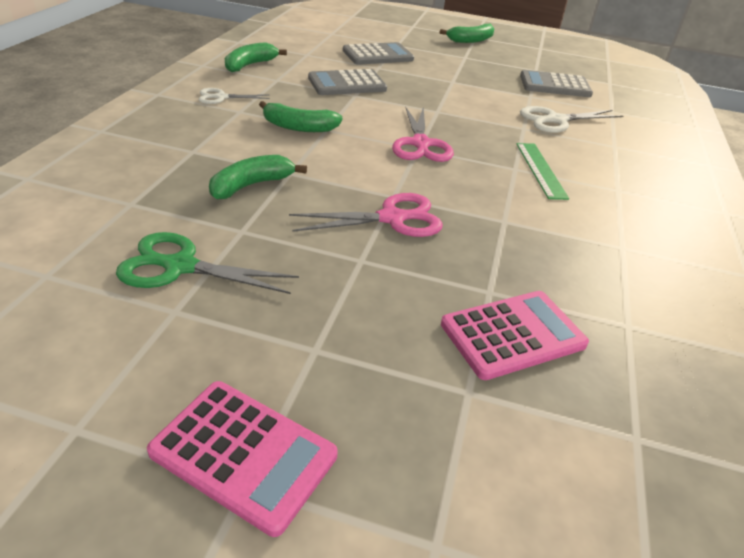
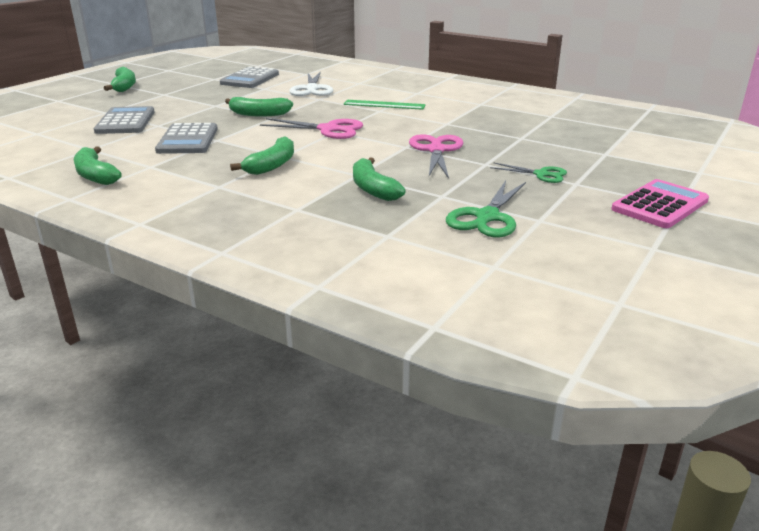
camera: 70 degrees left, 10 degrees down
(221, 97) = (176, 192): white scissors -> none
(339, 313) = (541, 174): none -> green scissors
(442, 103) = (258, 114): none -> green banana
(512, 334) = (559, 138): pink calculator -> none

